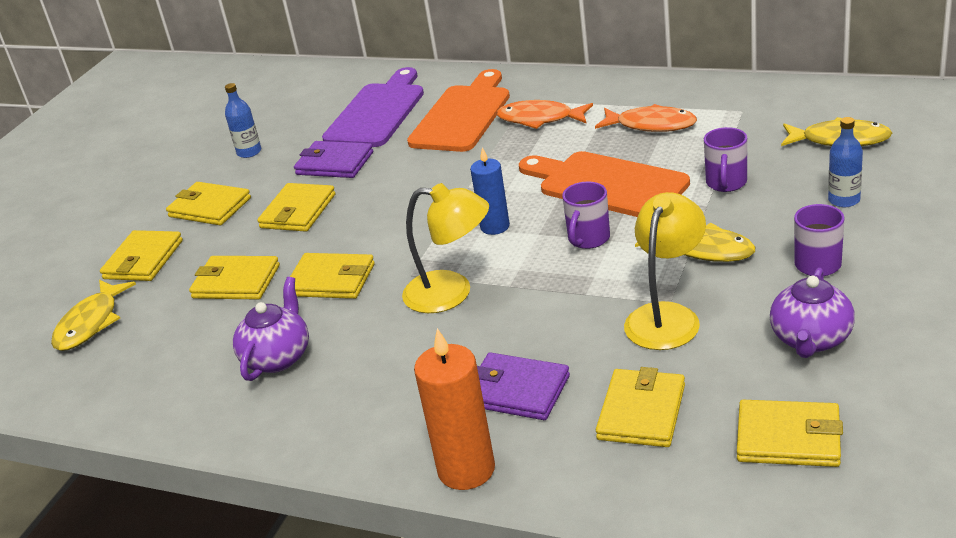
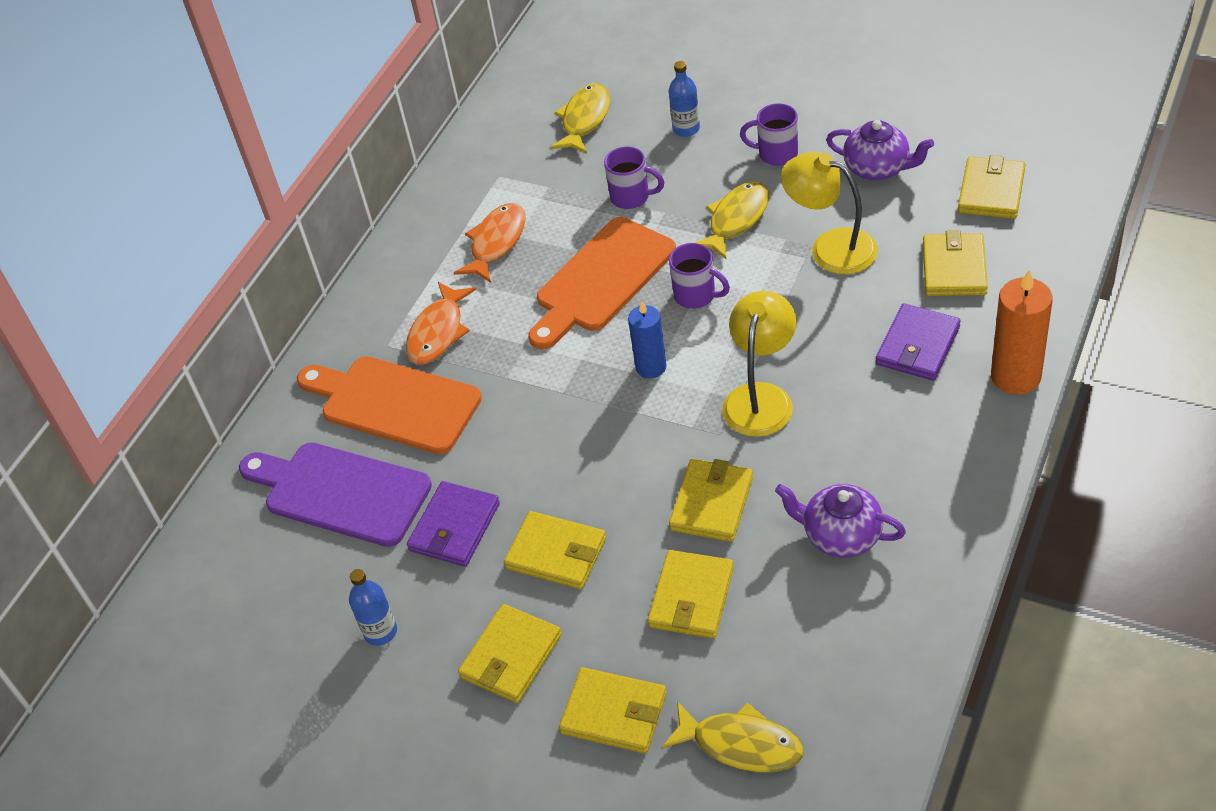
camera: 85 degrees left, 15 degrees up
(641, 412) = (954, 268): yellow wallet -> yellow wallet turned 75 degrees clockwise

